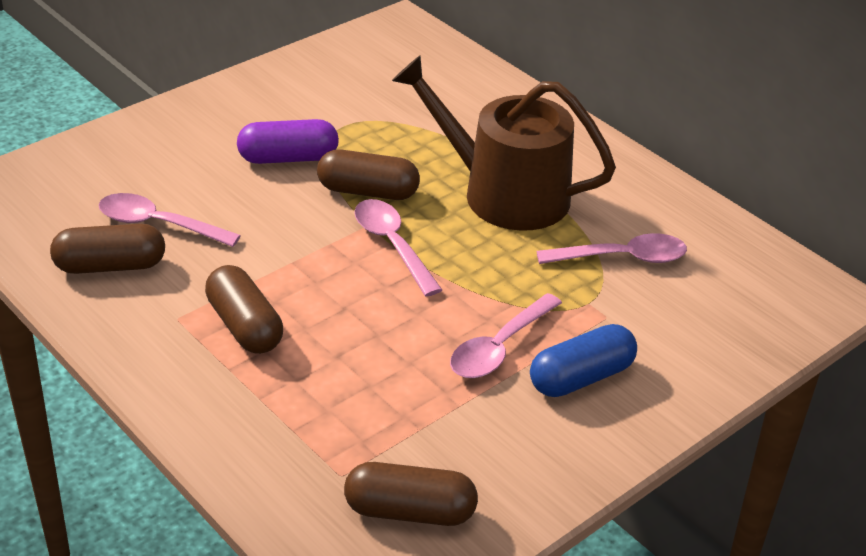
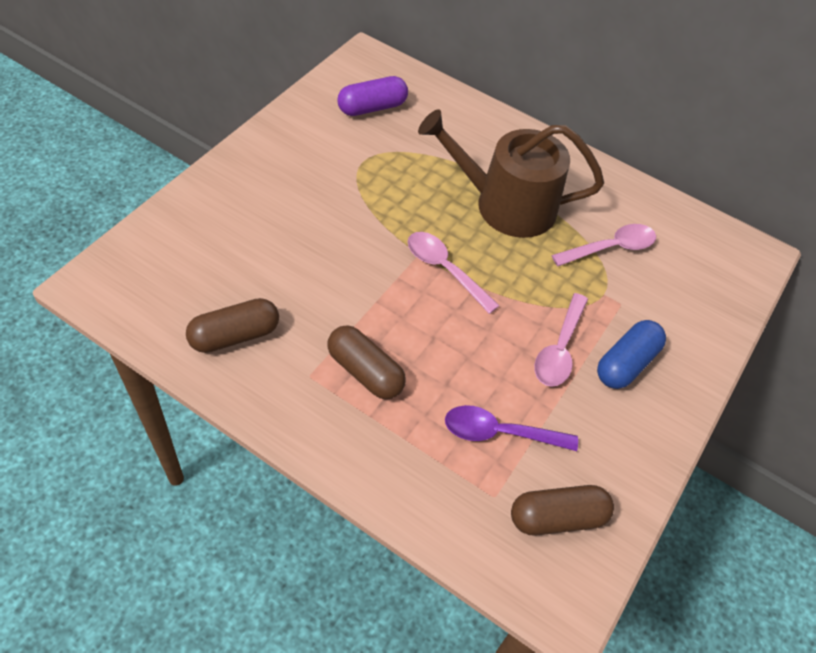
camera: 20 degrees left, 15 degrees up
(158, 224) = (257, 286): pink spoon -> none
(288, 158) = (333, 201): purple capsule -> purple capsule (372, 108)
(368, 191) = (406, 222): brown capsule -> none
(380, 415) = (500, 433): none -> purple spoon

